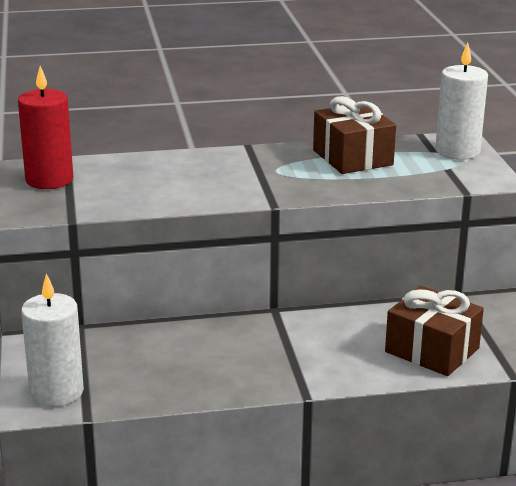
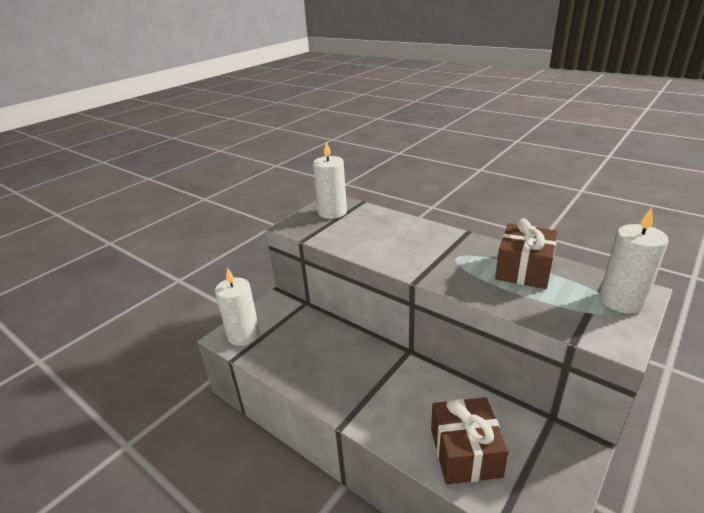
camera: 50 degrees right, 5 degrees up
(49, 180) = (332, 212): red candle -> white candle

